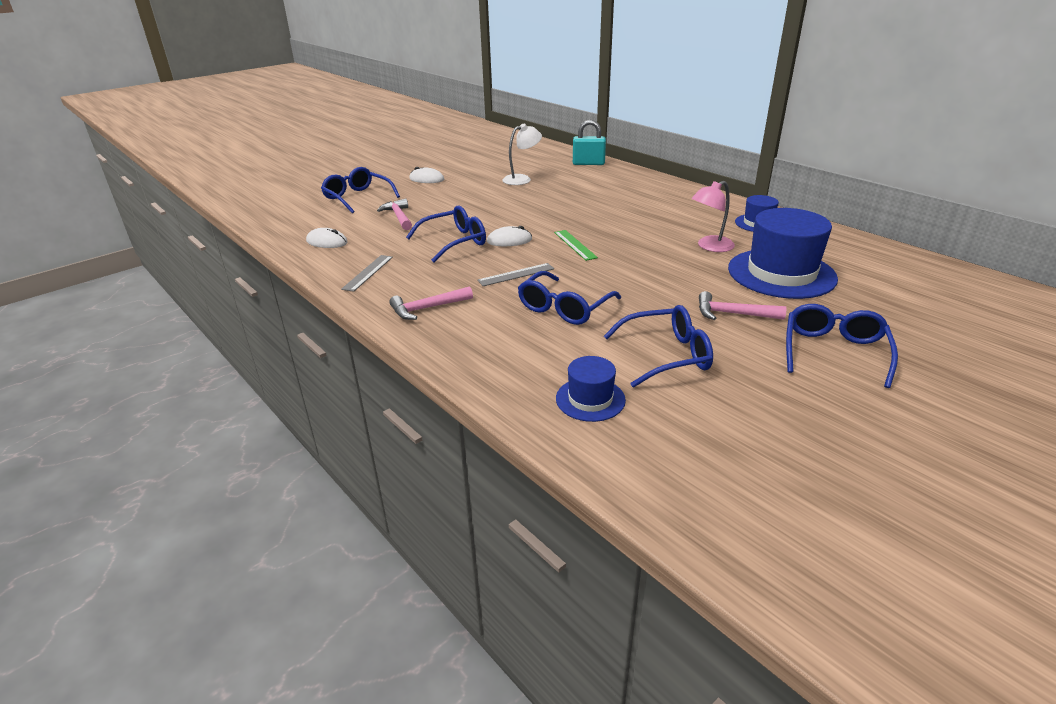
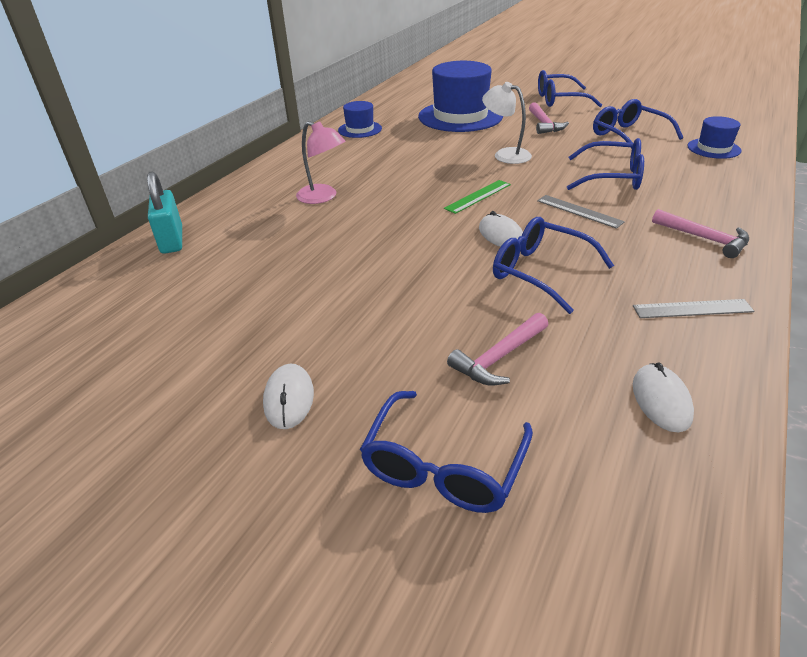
camera: 110 degrees left, 5 degrees up
(522, 179) = (261, 282): white lamp -> white lamp (505, 154)
(710, 246) = (429, 141): pink lamp -> pink lamp (323, 197)

